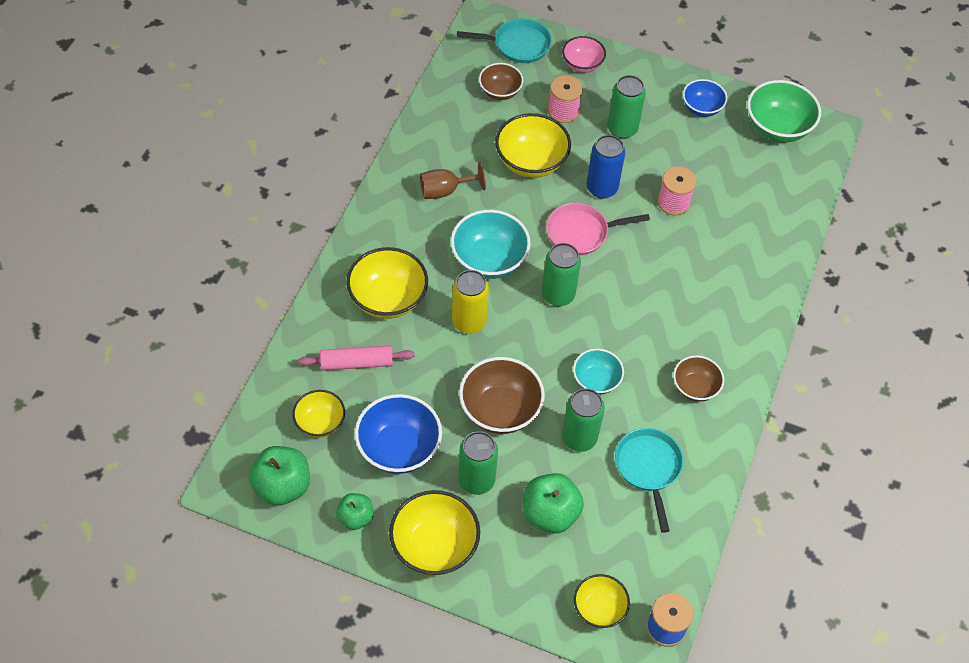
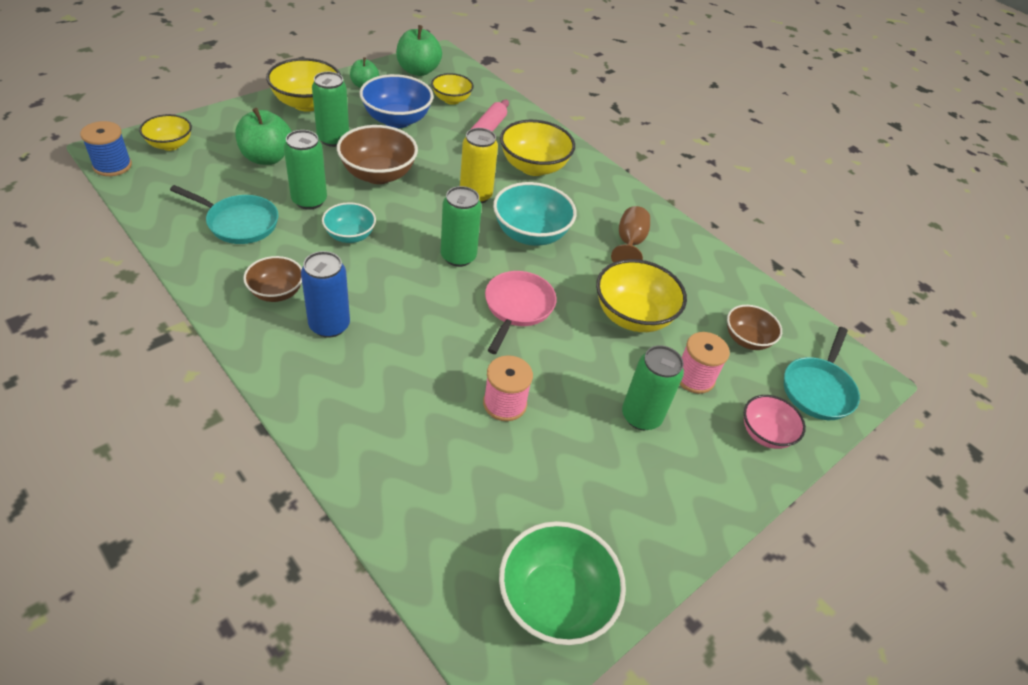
camera: 115 degrees right, 10 degrees down
(602, 188) = (564, 352): blue can -> blue can (329, 325)
(701, 108) = (636, 523): blue bowl -> none

